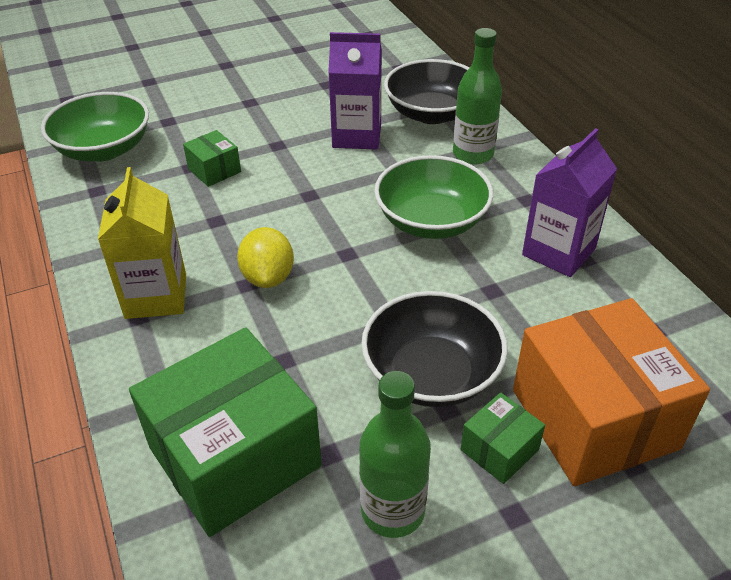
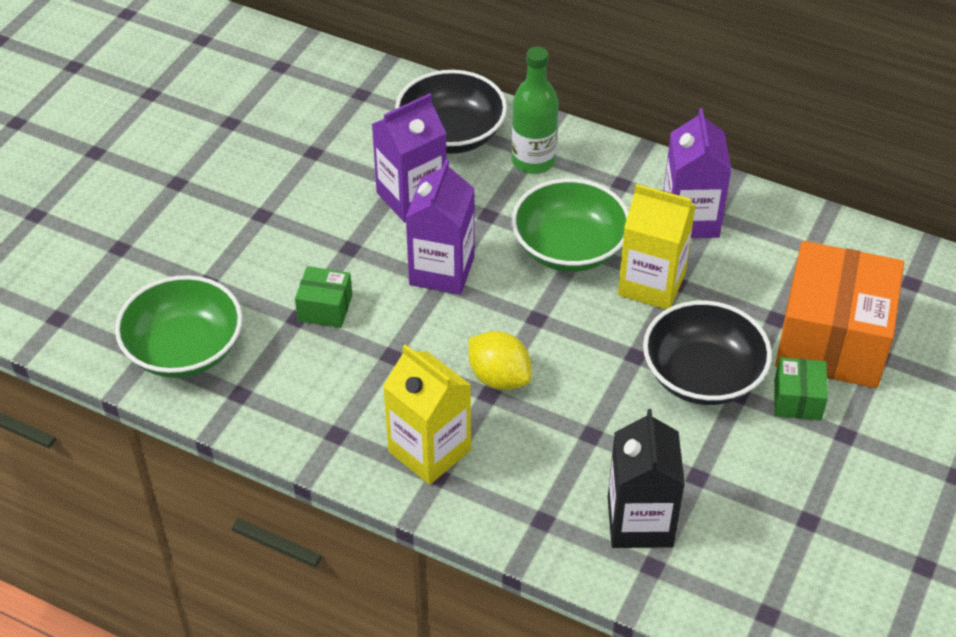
camera: 40 degrees left, 5 degrees up
(234, 457) = (640, 522): green box -> black carton
(319, 188) = (442, 270): none -> purple carton
(392, 511) = (775, 483): green bottle -> none
(469, 280) = (651, 284): none -> yellow carton
(594, 419) = (832, 339): orange box -> orange box turned 75 degrees clockwise

